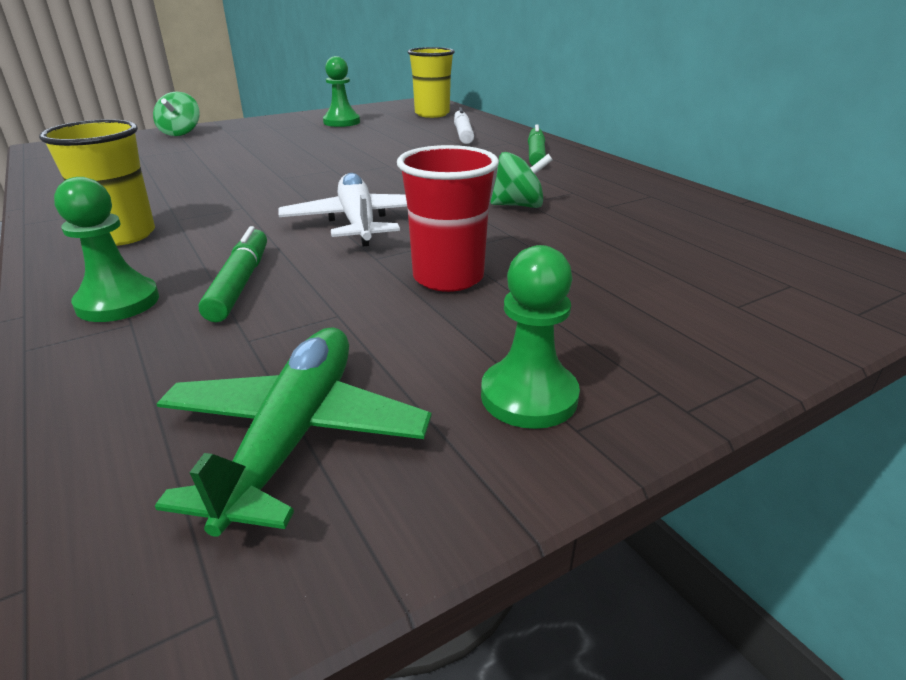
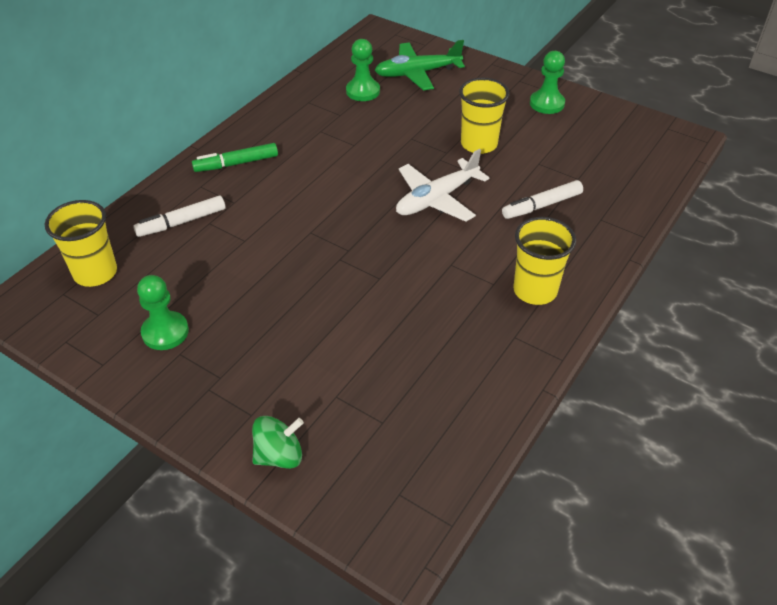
camera: 115 degrees left, 15 degrees up
(118, 302) = (592, 235): green pawn -> green pawn (363, 91)
(240, 283) = (541, 205): green marker -> white marker
(295, 435) = (610, 142): green plane -> green plane (417, 73)
(448, 277) = (479, 144): red cup -> yellow cup
(519, 205) = (362, 146): green spinning top -> none

